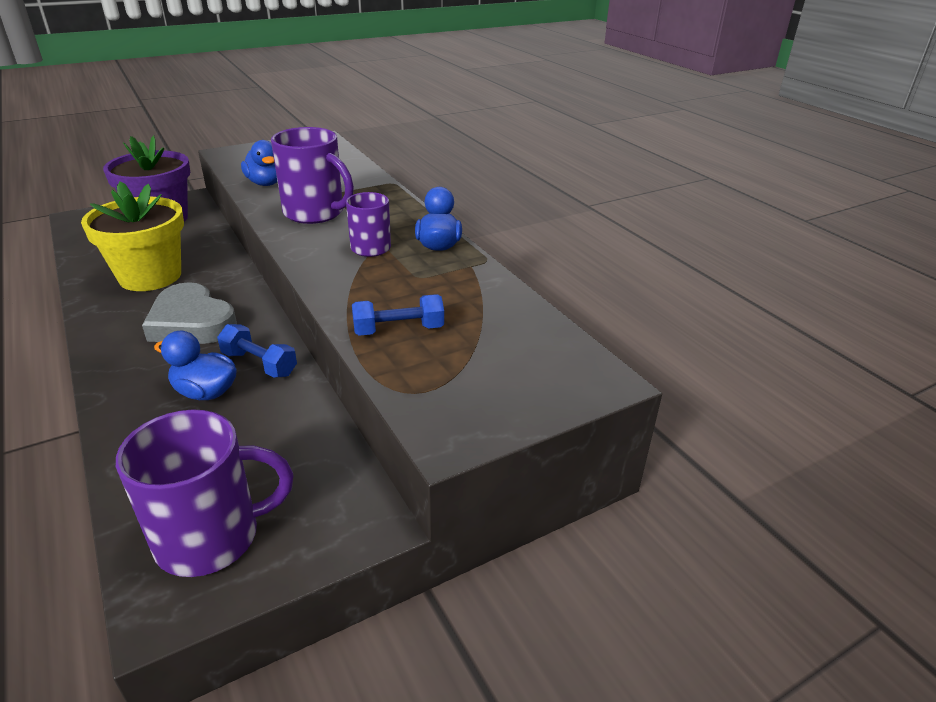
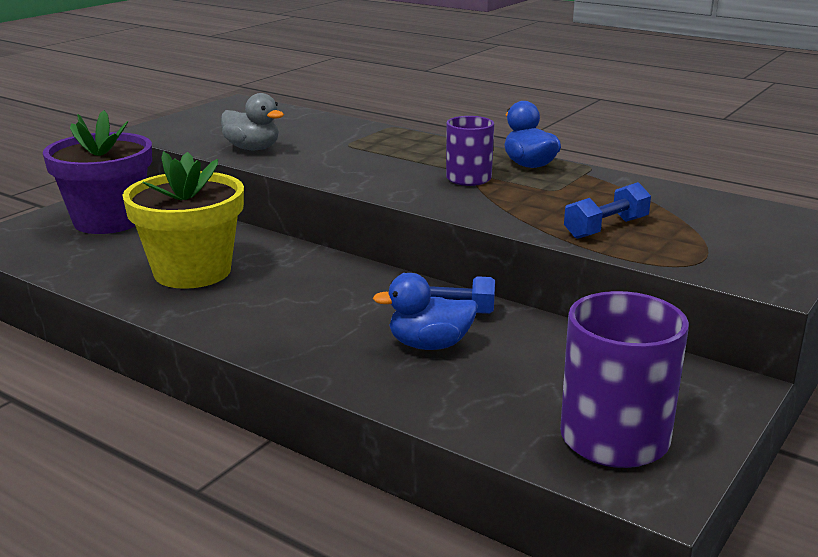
camera: 25 degrees left, 10 degrees down
(191, 322) = (314, 297): grey heart -> none
(266, 183) = (252, 149): blue duck -> grey duck
(315, 213) = (358, 163): purple mug -> none

